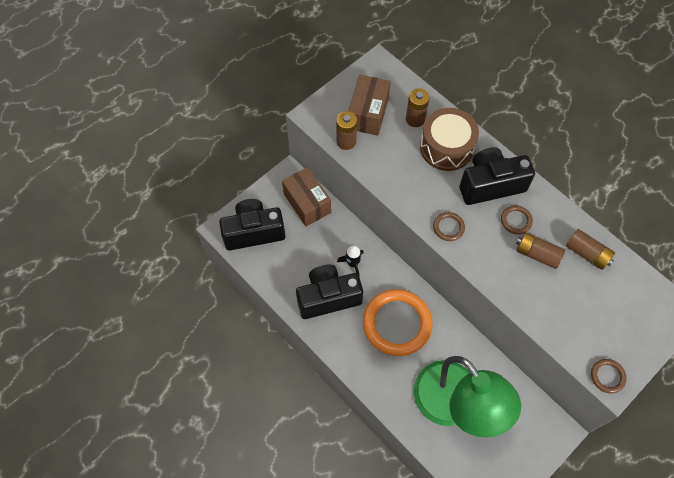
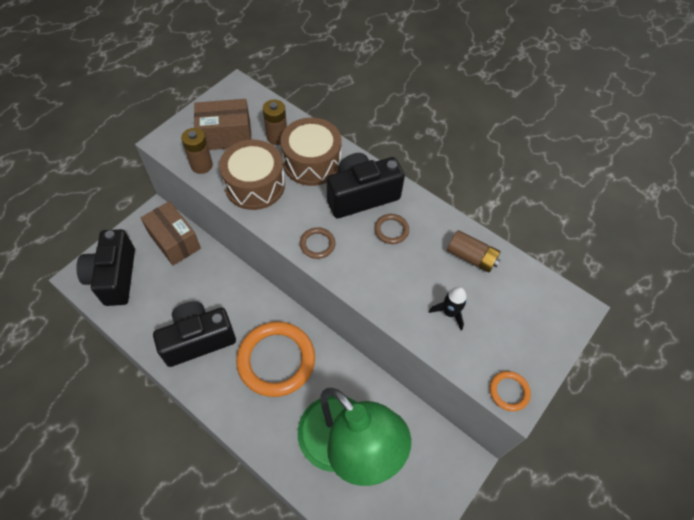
camera: 10 degrees left, 5 degrees down
(254, 232) = (114, 277): black camera -> black camera turned 75 degrees counterclockwise
(352, 264) = (225, 300): black rocket -> black rocket (449, 313)
(368, 113) = (226, 136): brown box -> brown box turned 75 degrees clockwise
(394, 165) = (255, 185): none -> brown drum
(537, 254) = (417, 263): brown battery -> none
(607, 376) = (509, 391): brown ring -> orange ring

